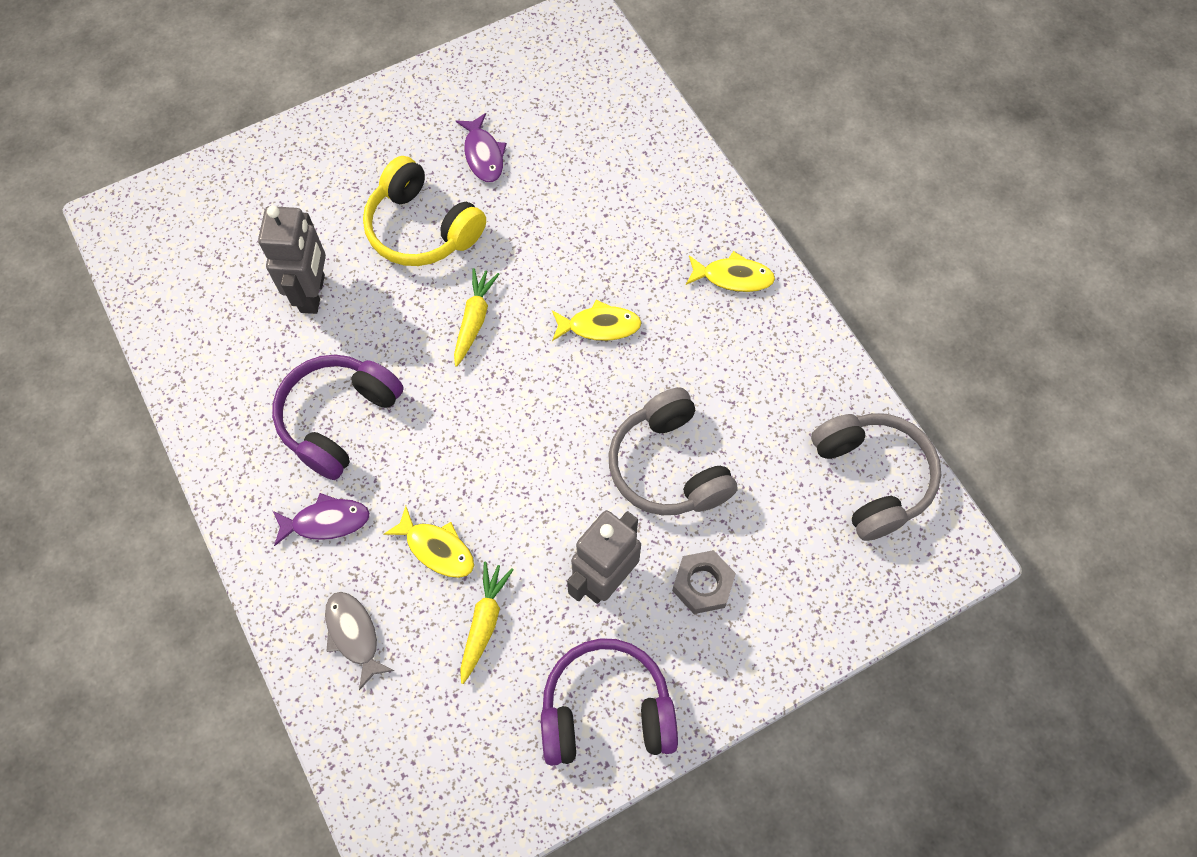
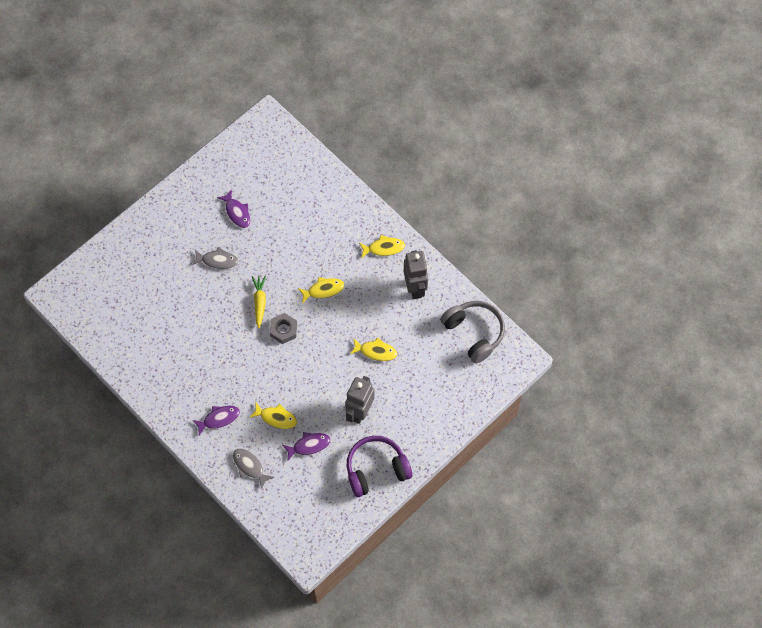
camera: 15 degrees left, 0 degrees up
(313, 294) = (173, 309): grey robot -> grey robot (415, 288)
(338, 419) = (208, 368): purple headphones -> none
(422, 228) = (217, 260): yellow headphones -> grey fish
(484, 622) = (309, 445): yellow carrot -> purple fish
(668, 466) = (376, 351): grey headphones -> yellow fish
(702, 584) = (406, 402): grey nut -> grey nut (283, 330)

